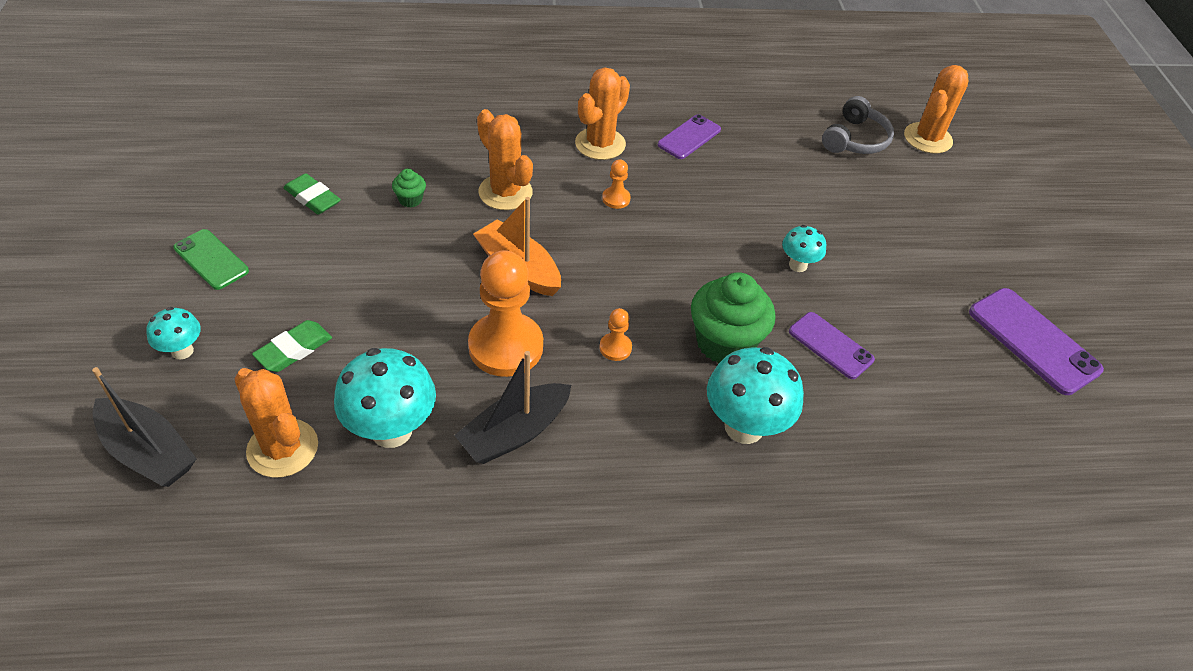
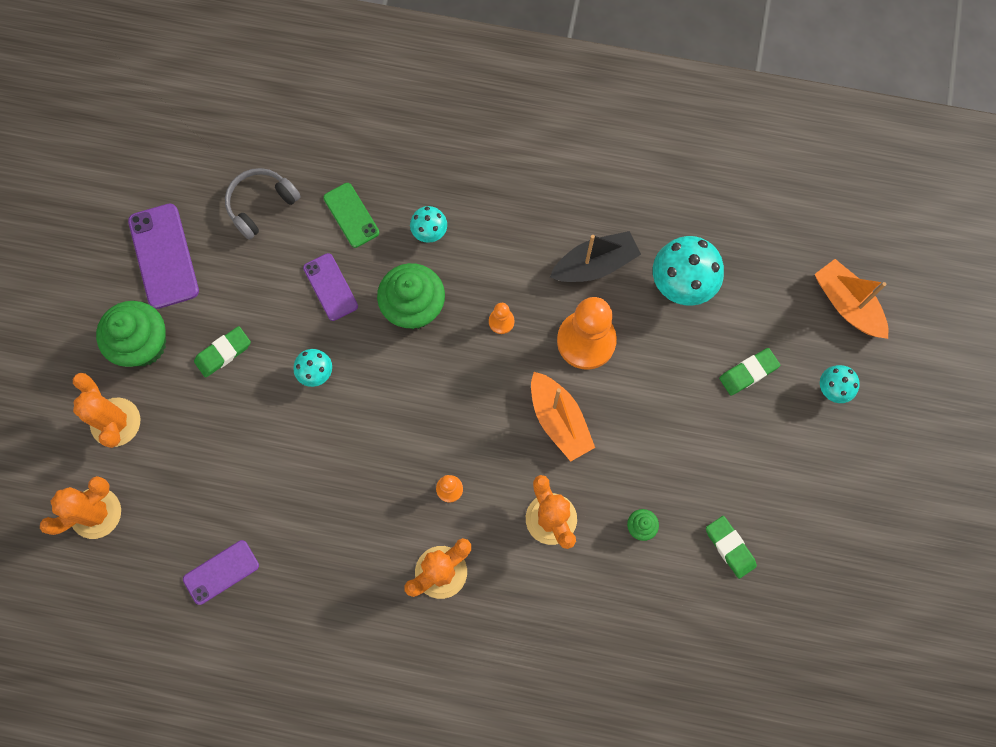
camera: 160 degrees left, 25 degrees up
(148, 452) = (847, 304): black boat -> orange boat
(211, 259) = (816, 485): green phone -> green phone (351, 215)
(283, 448) = (756, 287): orange cactus -> orange cactus (115, 422)
(689, 137) = (346, 564): purple phone -> purple phone (221, 572)
(744, 427) = (430, 233): turquoise mushroom -> turquoise mushroom, size x0.54
(855, 139) = (174, 527): grey headphones -> grey headphones (261, 205)
(904, 266) = (223, 353): none -> green eraser
(987, 259) = (143, 344): none -> green cupcake

